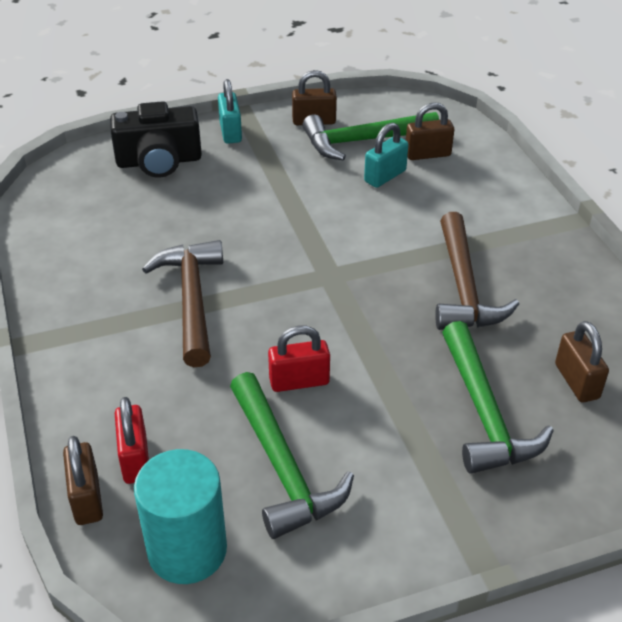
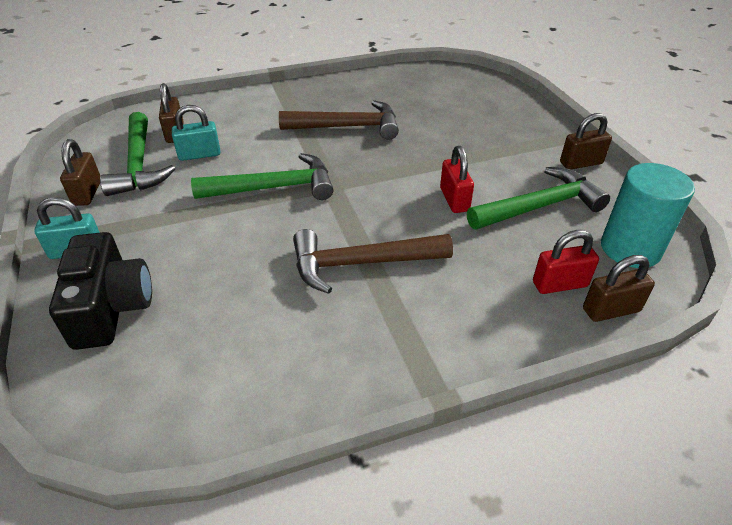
camera: 90 degrees left, 0 degrees up
(385, 176) = (199, 155): turquoise padlock -> turquoise padlock turned 60 degrees counterclockwise
(484, 413) = (467, 127): green hammer -> green hammer (274, 188)
(576, 381) = (434, 96): brown padlock -> brown padlock (581, 163)

